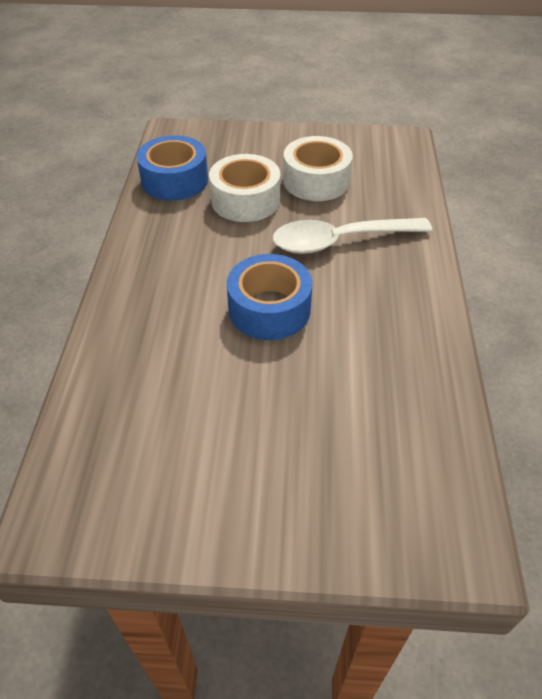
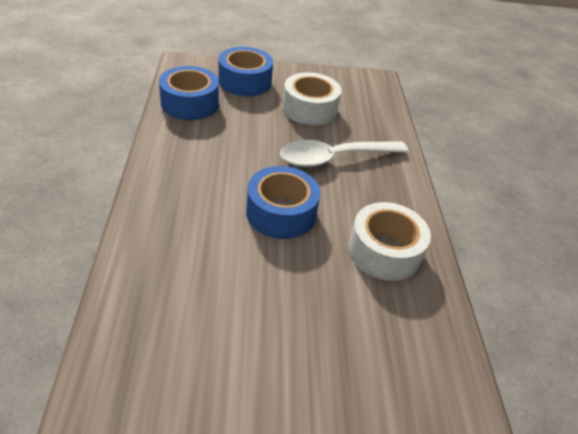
camera: 10 degrees left, 5 degrees down
(241, 150) = (245, 81): none -> blue tape
(245, 200) = (252, 122): white tape -> white tape (384, 251)

